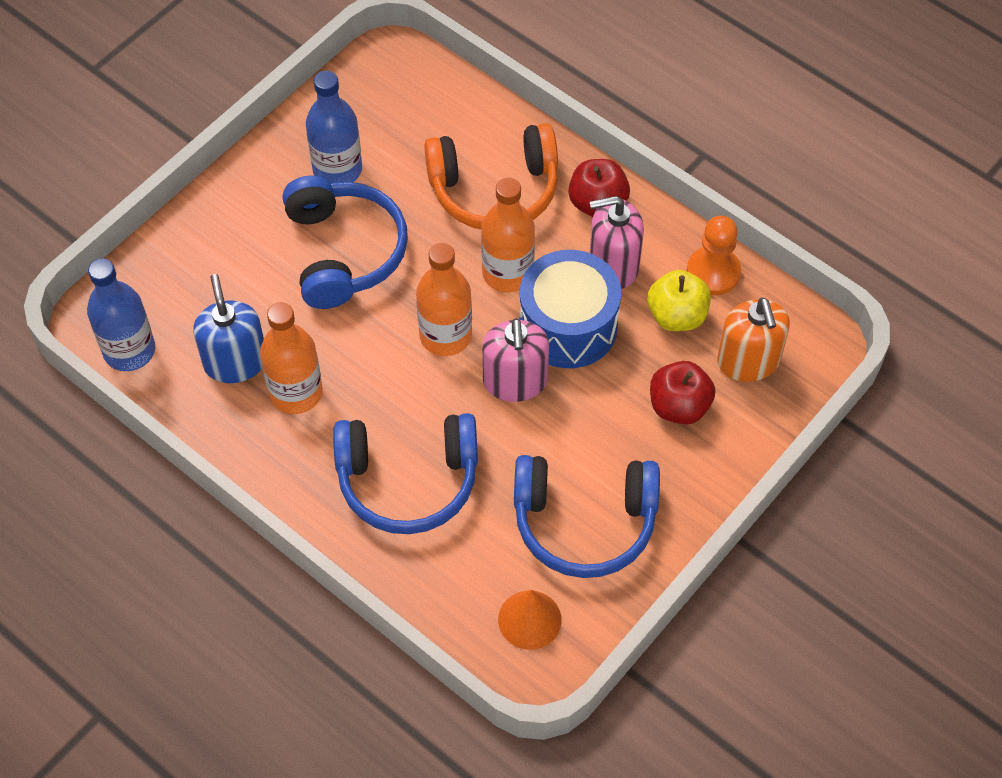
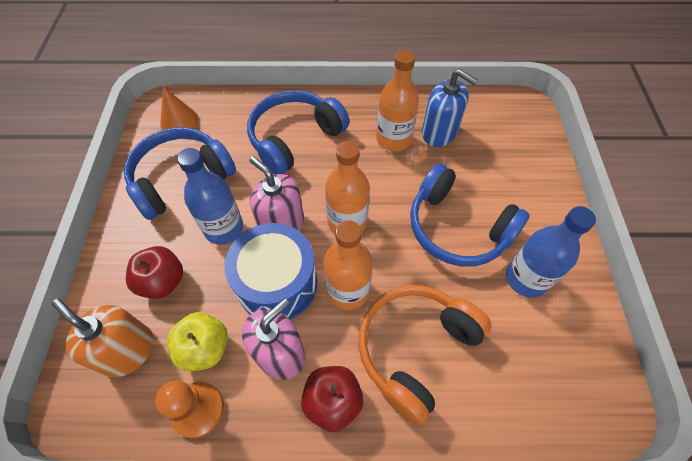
camera: 140 degrees right, 0 degrees up
(129, 350) = (492, 105): blue bottle -> blue bottle (224, 228)

